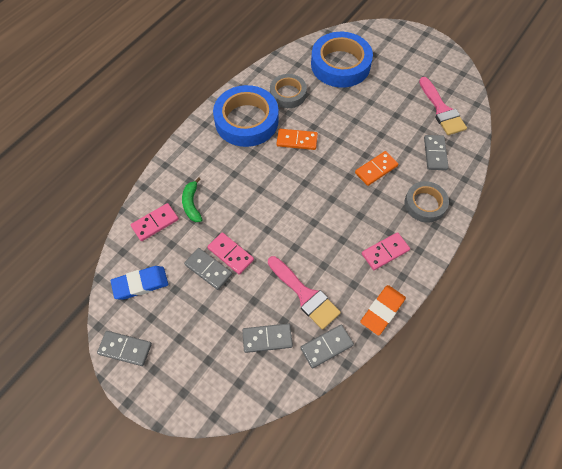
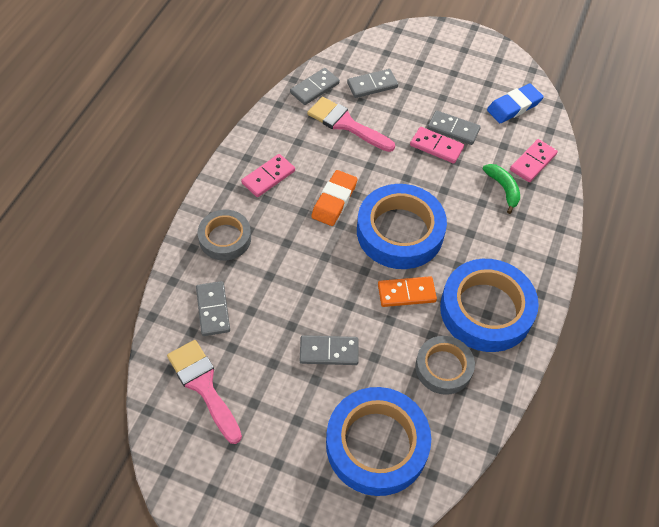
camera: 165 degrees right, 5 degrees down
(125, 349) = (497, 58): grey domino -> grey domino (329, 351)
(287, 184) = (400, 232): none -> blue tape
(376, 169) = (291, 272): orange domino -> none
(382, 311) = (265, 124): orange eraser -> orange eraser (334, 200)

